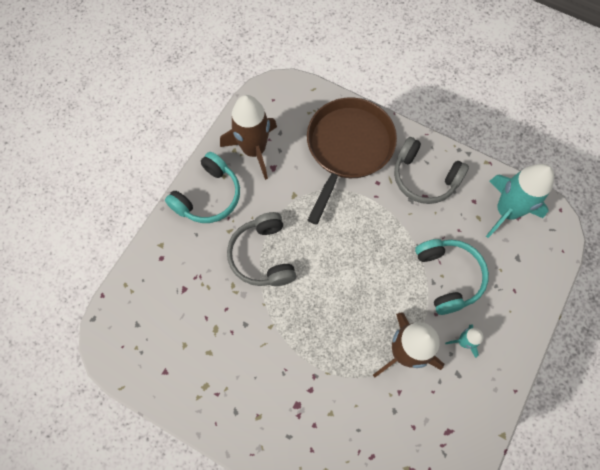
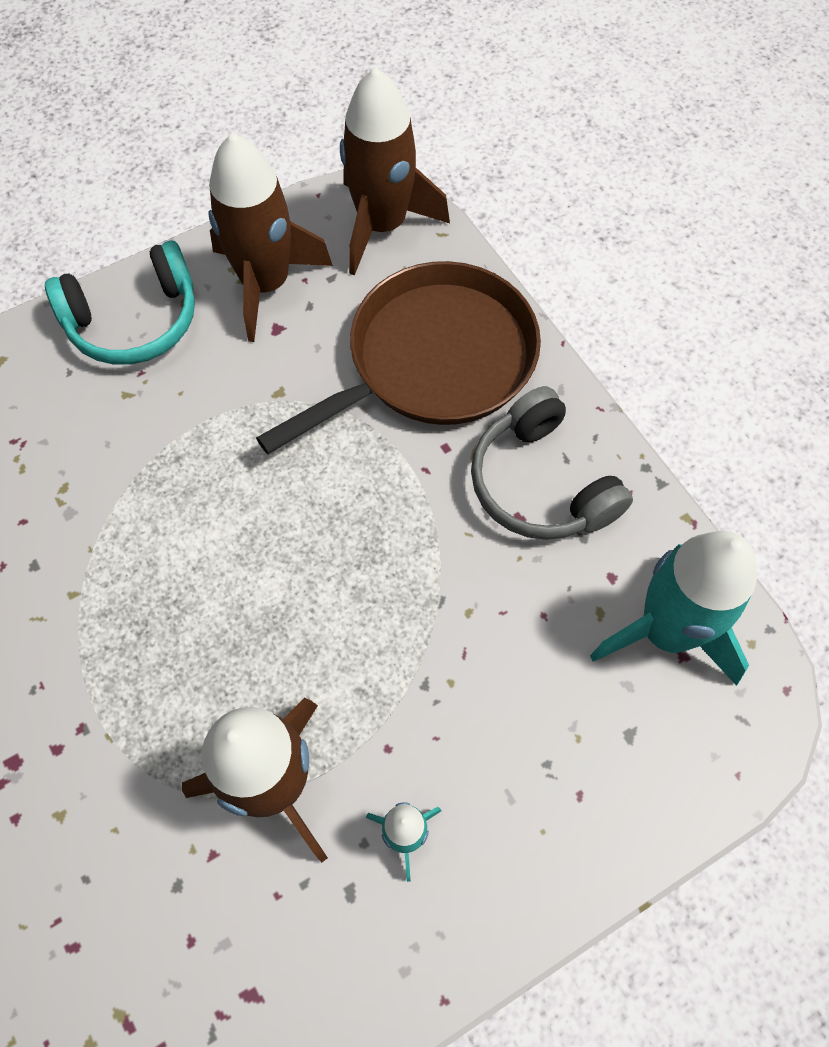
camera: 30 degrees right, 5 degrees down
(263, 256) = (150, 466): grey headphones -> none
(285, 97) = (382, 225): none -> brown rocket
(448, 277) = (461, 691): turquoise headphones -> none

